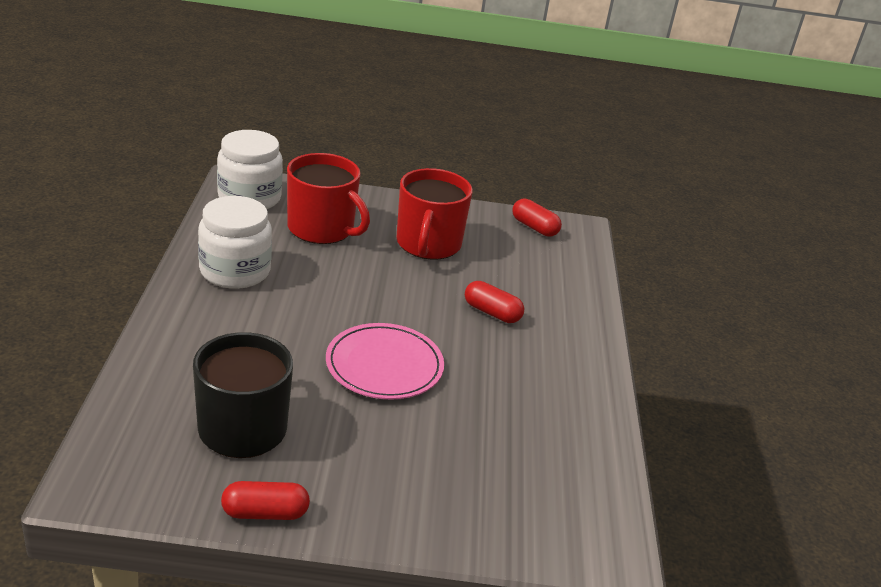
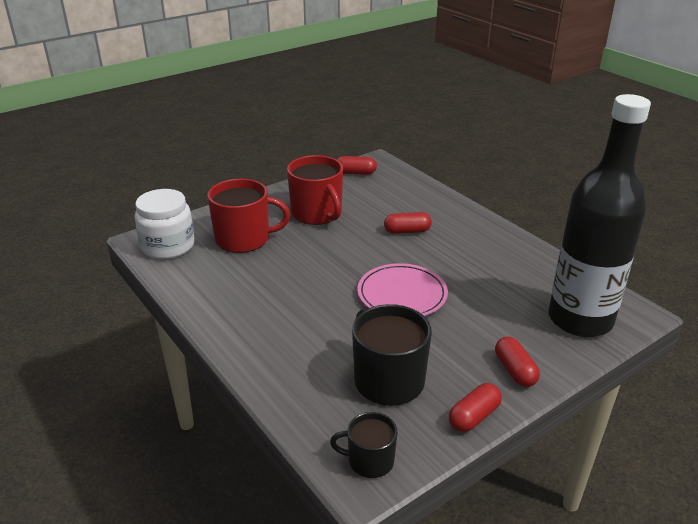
camera: 35 degrees left, 0 degrees up
(121, 476) = (369, 461): none -> black mug
(235, 271) = (233, 295): white jar -> none
(374, 506) = (514, 371): none -> red capsule
(532, 513) = (580, 319): none -> black bottle

